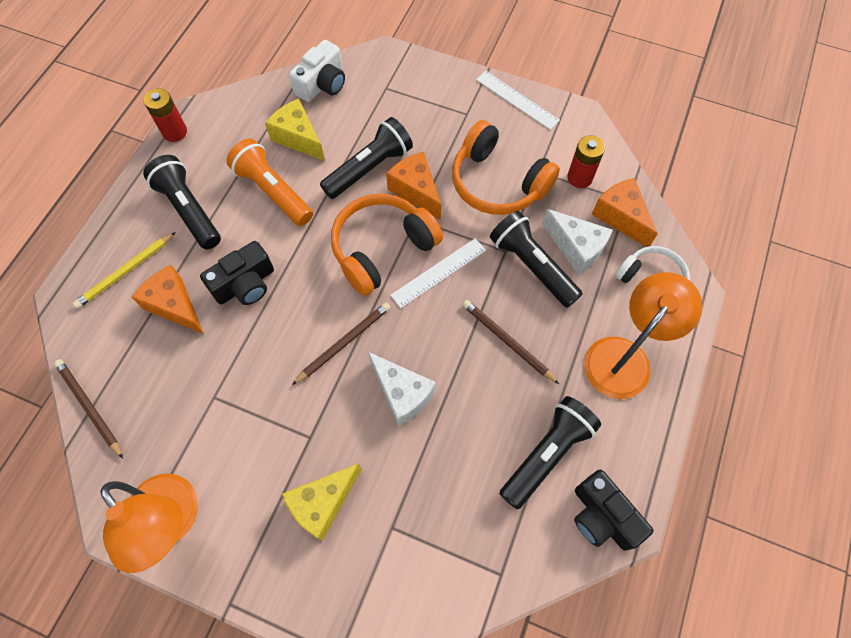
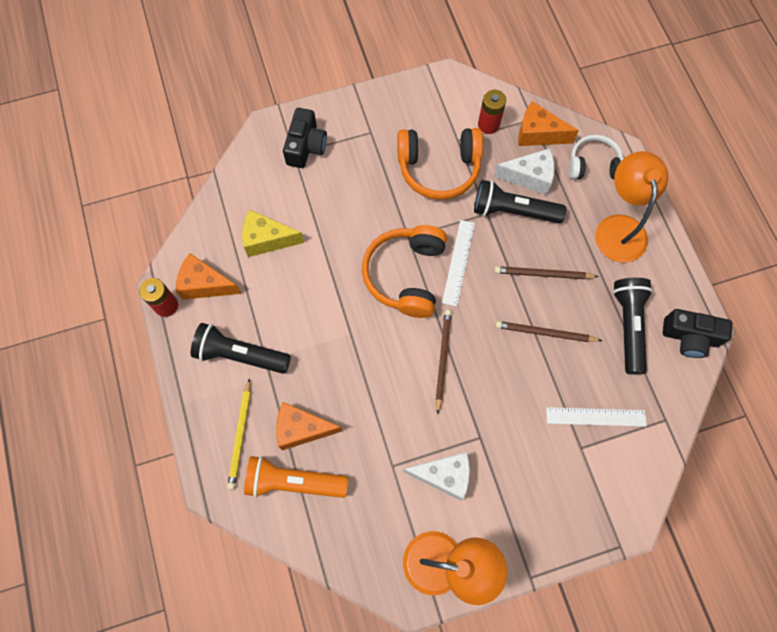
camera: 40 degrees left, 5 degrees up
(89, 407) = (314, 545): brown pencil -> brown pencil (545, 333)
(245, 284) = (336, 374): black camera -> black camera (306, 146)
(273, 191) = (289, 293): orange flashlight -> orange flashlight (293, 481)
(322, 84) = (243, 184): white camera -> none
(322, 503) = (527, 470): yellow cheese -> none
(369, 168) = (341, 224): black flashlight -> none
(402, 394) = (511, 361): white cheese -> white cheese (444, 475)
(416, 191) = (389, 216): orange cheese -> orange cheese (205, 284)
(517, 99) = (396, 96): white ruler -> white ruler (596, 416)

